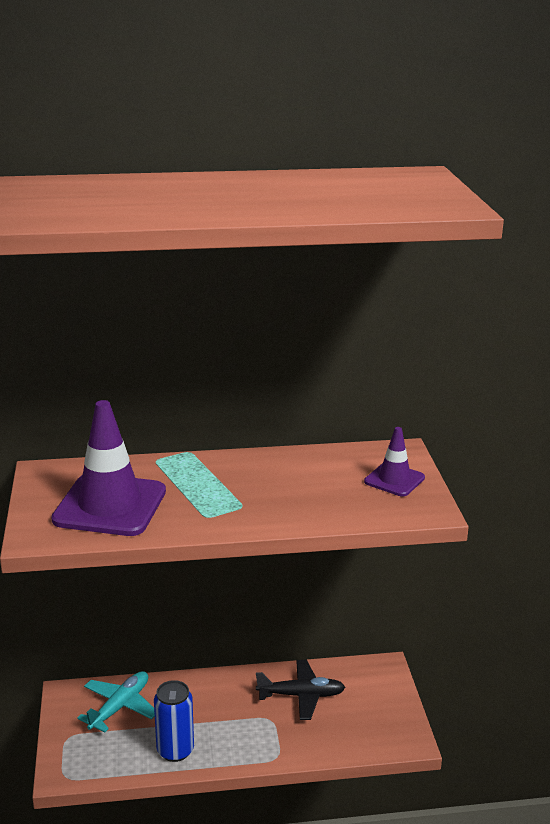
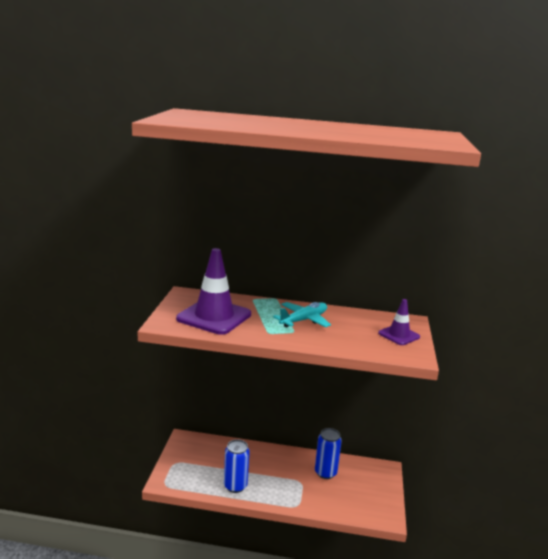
camera: 15 degrees right, 5 degrees down
(120, 706) = (212, 453): turquoise plane -> turquoise plane (304, 320)
(301, 695) = (325, 473): black plane -> blue can

